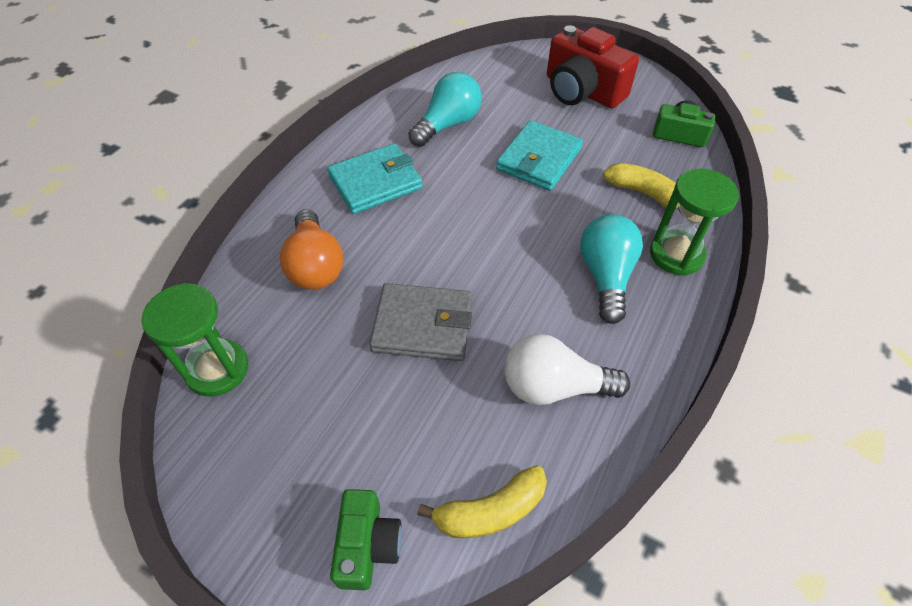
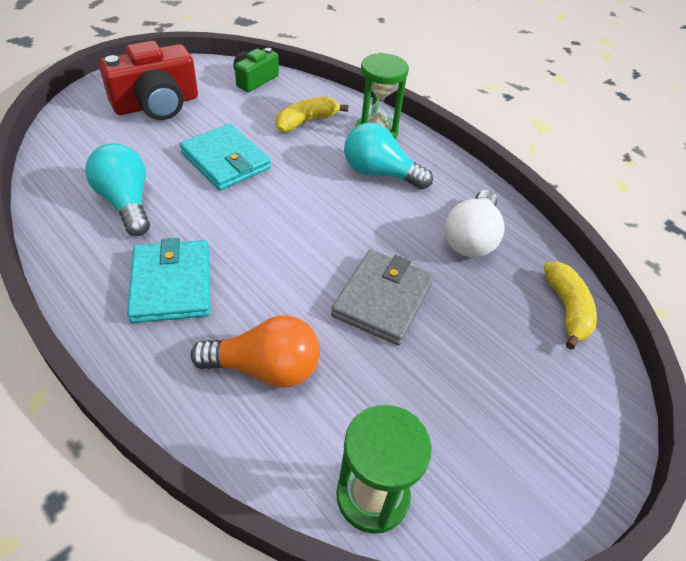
camera: 75 degrees left, 5 degrees down
(367, 545) = (586, 397): green camera -> none

